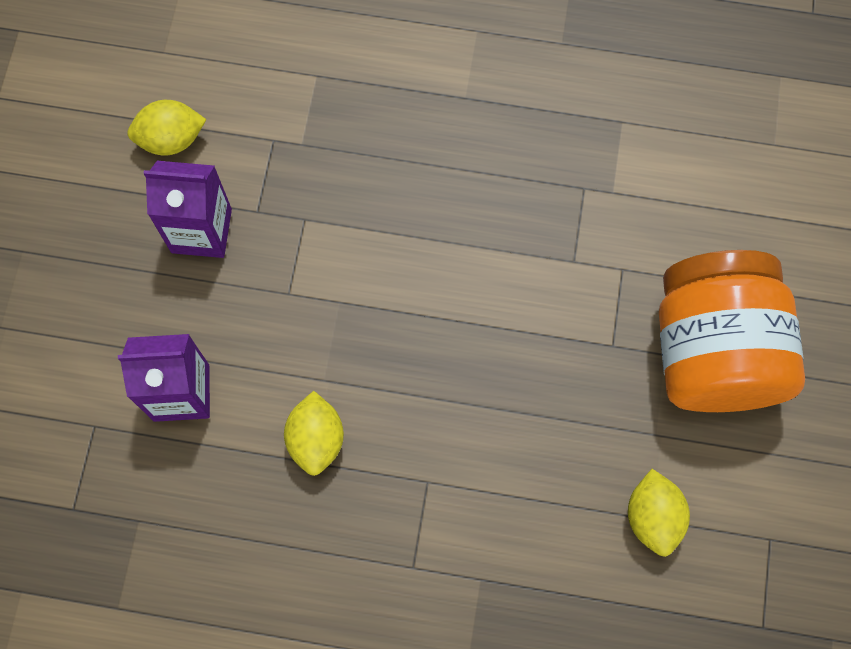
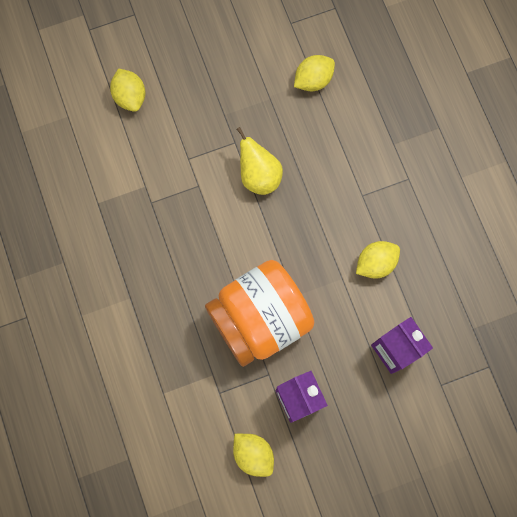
camera: 120 degrees left, 5 degrees up
(542, 351) = (259, 176): none -> yellow pear
(712, 352) = (209, 92): orange jar -> orange jar (260, 319)
(762, 240) = (130, 96): none -> yellow lemon

